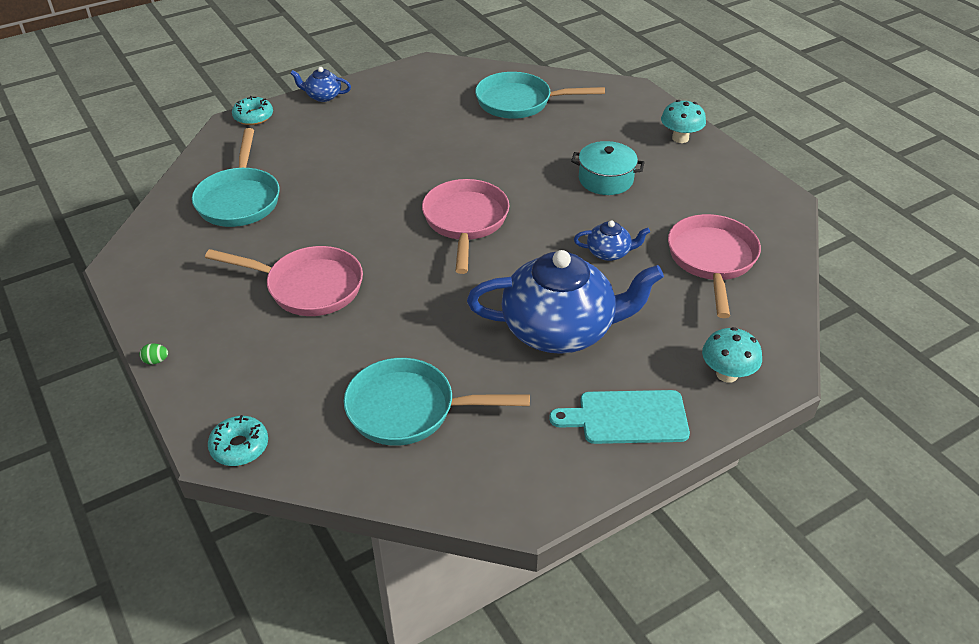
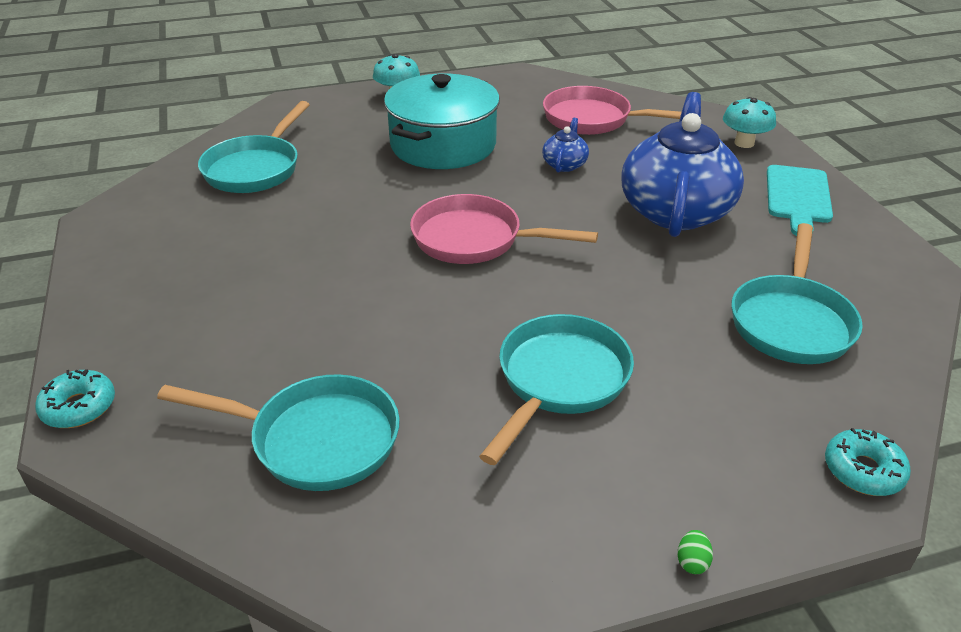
camera: 75 degrees left, 5 degrees down
(308, 287) = (559, 381): pink pan -> turquoise pan
(323, 96) = (89, 323): blue teapot -> none
(605, 179) = (443, 145): turquoise pot -> turquoise pot, size x1.74

